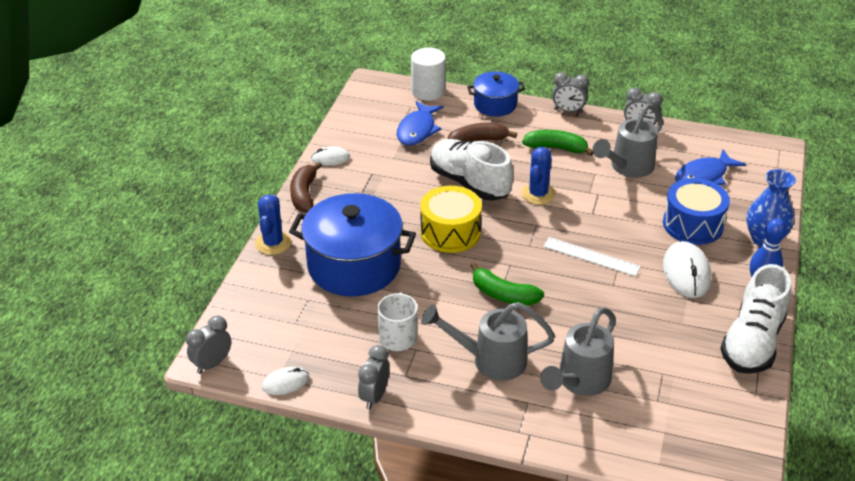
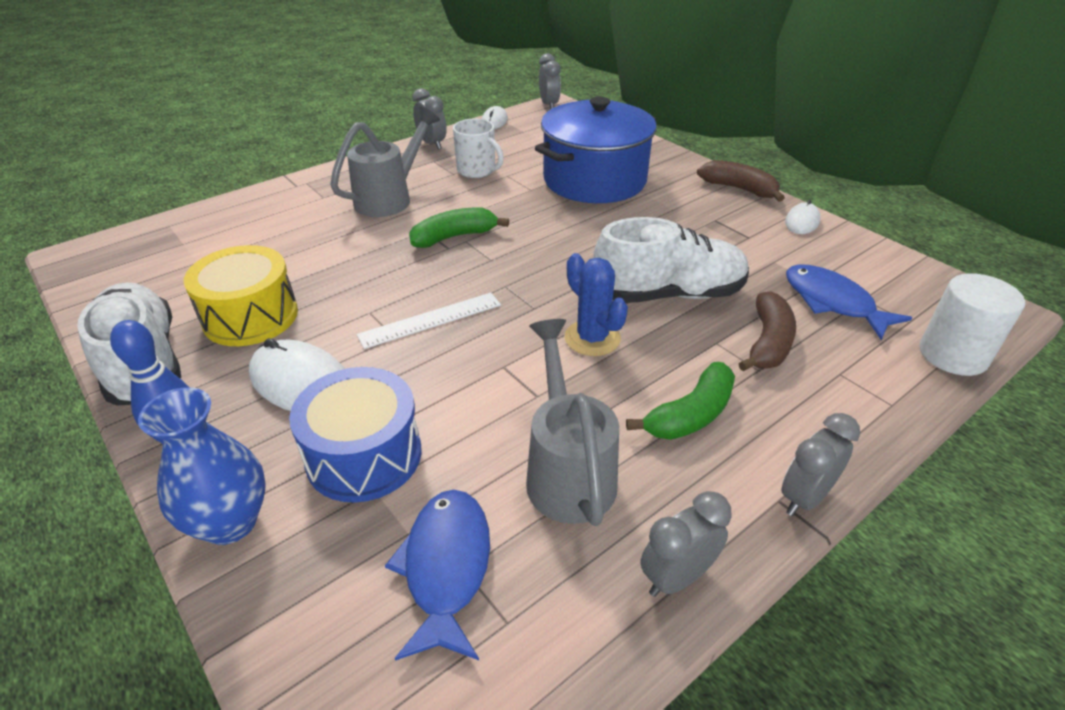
camera: 125 degrees right, 0 degrees up
(273, 243) = (671, 156): blue cactus -> none
(450, 232) = (586, 245): yellow drum -> yellow drum (250, 316)
(495, 105) = (873, 409): blue pot -> none
(579, 382) = (298, 228): grey watering can -> none

